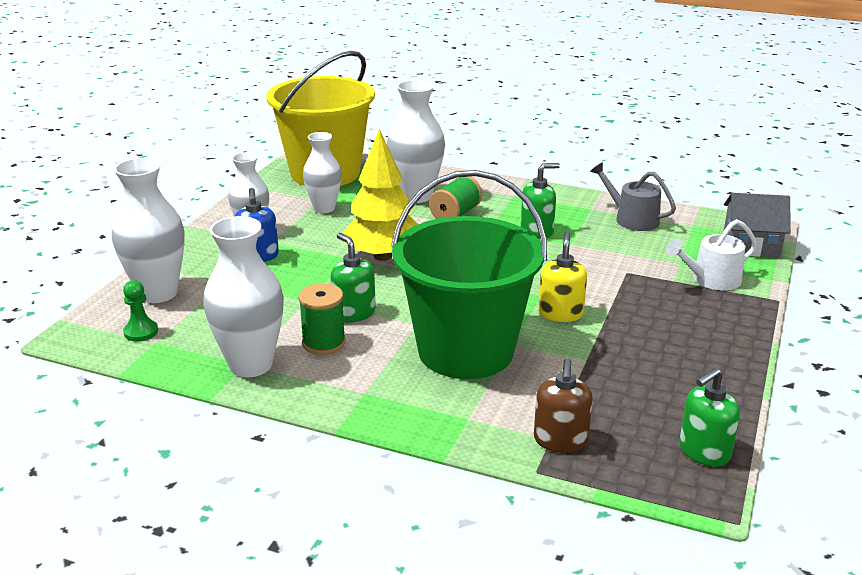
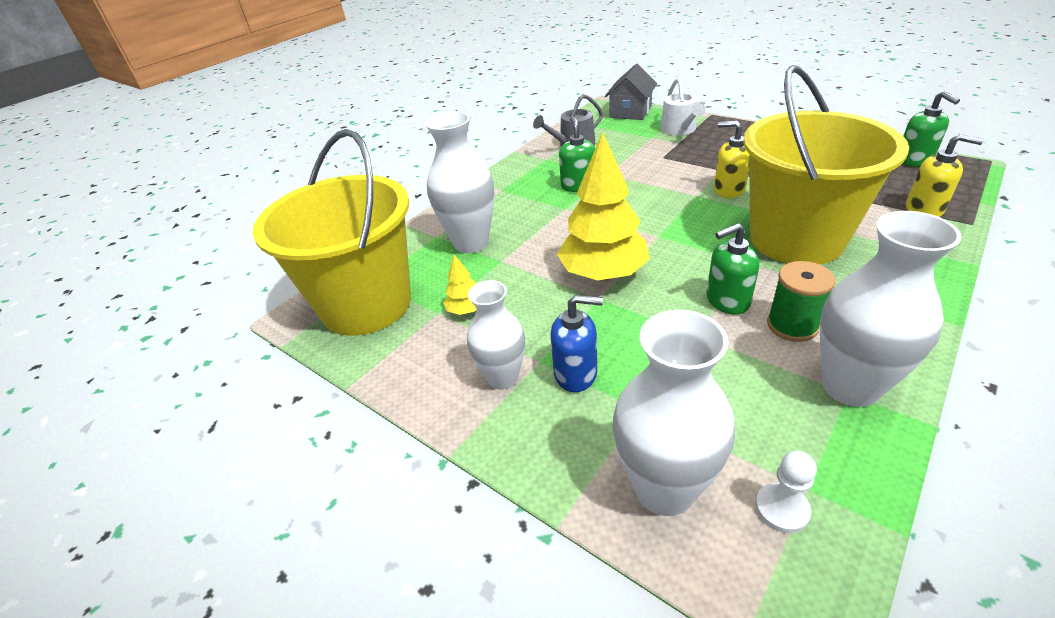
camera: 70 degrees left, 10 degrees up
(141, 332) = (782, 509): green pawn -> white pawn
(324, 208) = (466, 310): white vase -> yellow tree
(455, 214) = (526, 223): green spool -> none
(466, 351) = (796, 239): green bucket -> yellow bucket
(560, 440) = (924, 209): brown soap dispenser -> yellow soap dispenser

